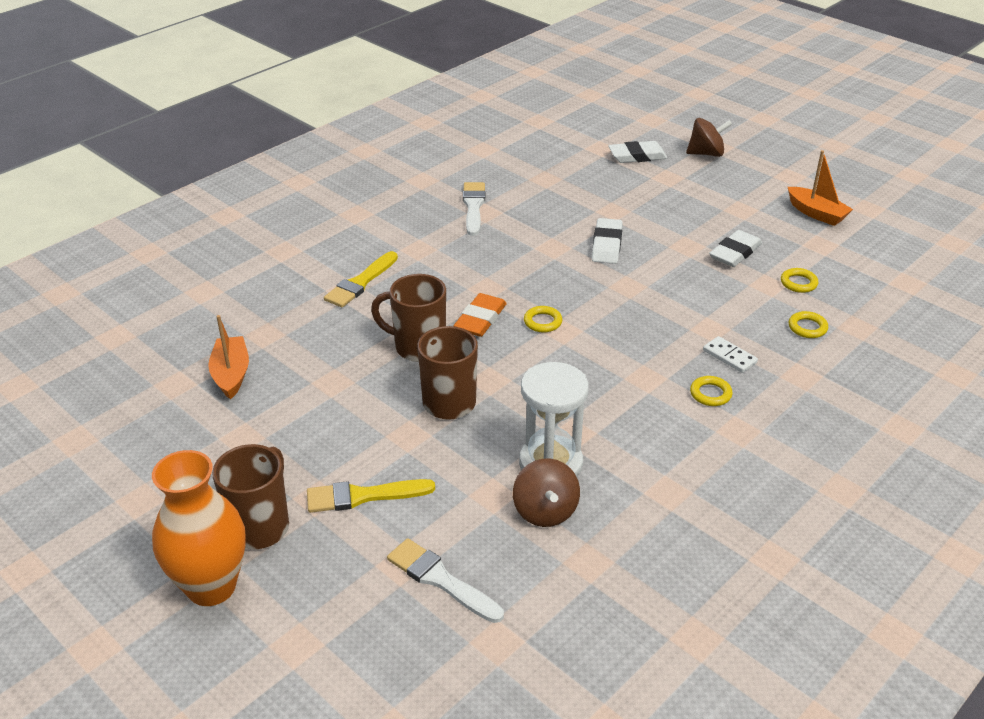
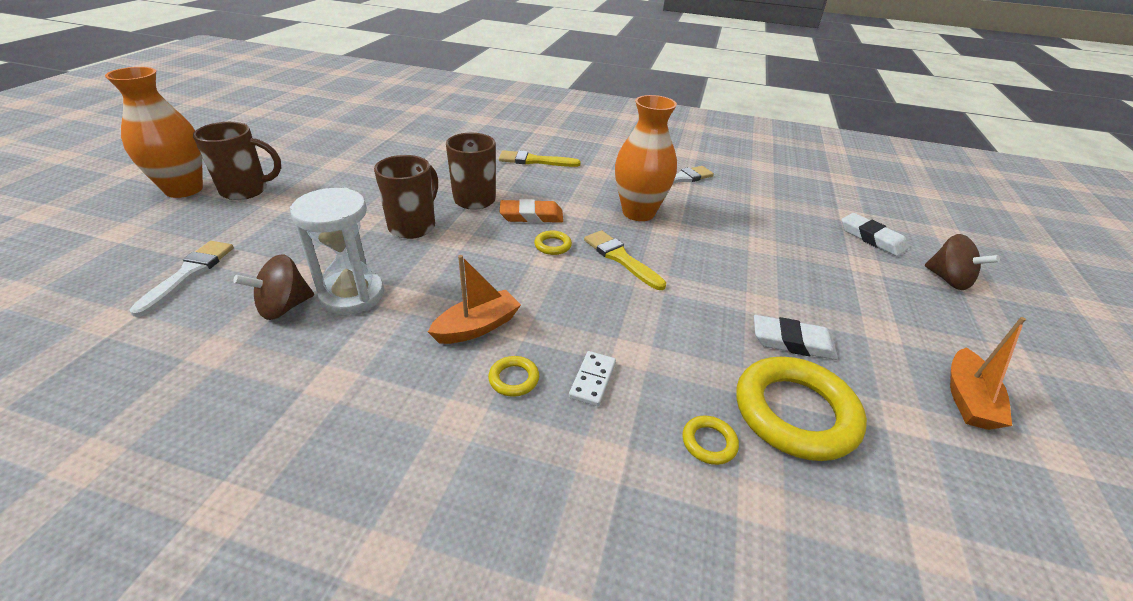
camera: 60 degrees right, 0 degrees up
(231, 374) = (401, 146): orange boat -> orange boat (477, 327)
(363, 496) = (286, 218): yellow brush -> yellow brush (621, 258)
(519, 254) = (638, 212): none -> orange vase
(606, 245) = (703, 253): white eraser -> none
(798, 283) = (795, 413): yellow ring -> yellow ring, size x2.35

